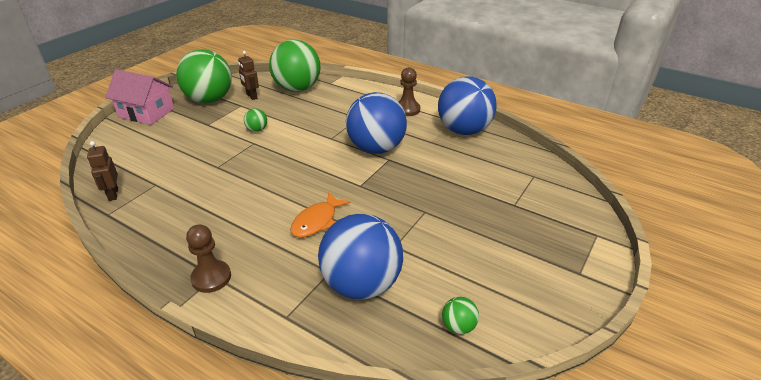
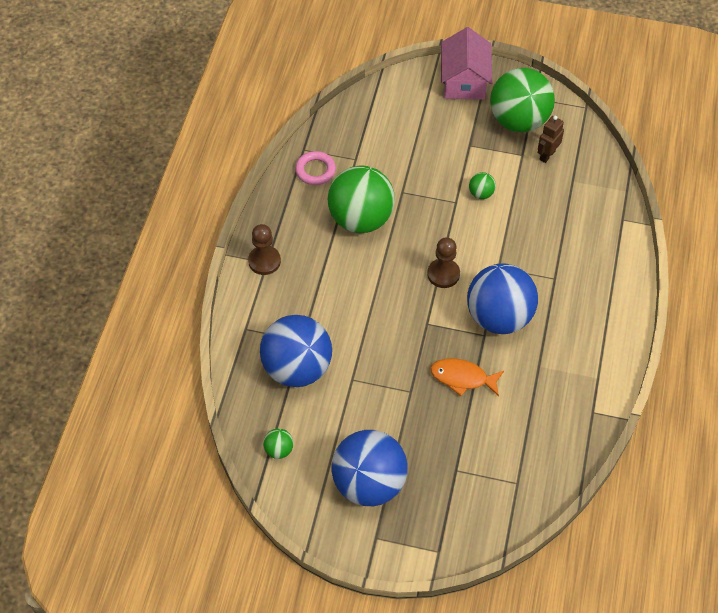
camera: 70 degrees right, 20 degrees up
(113, 194) = (329, 137): brown robot -> none
(140, 212) = (315, 170): none -> pink ring
(297, 89) = (589, 192): green ball -> green ball (360, 219)
(317, 221) = (359, 307): orange fish -> orange fish (462, 378)
(407, 109) = (599, 323): brown pawn -> brown pawn (443, 274)
(463, 130) = (580, 395): blue ball -> blue ball (369, 483)

